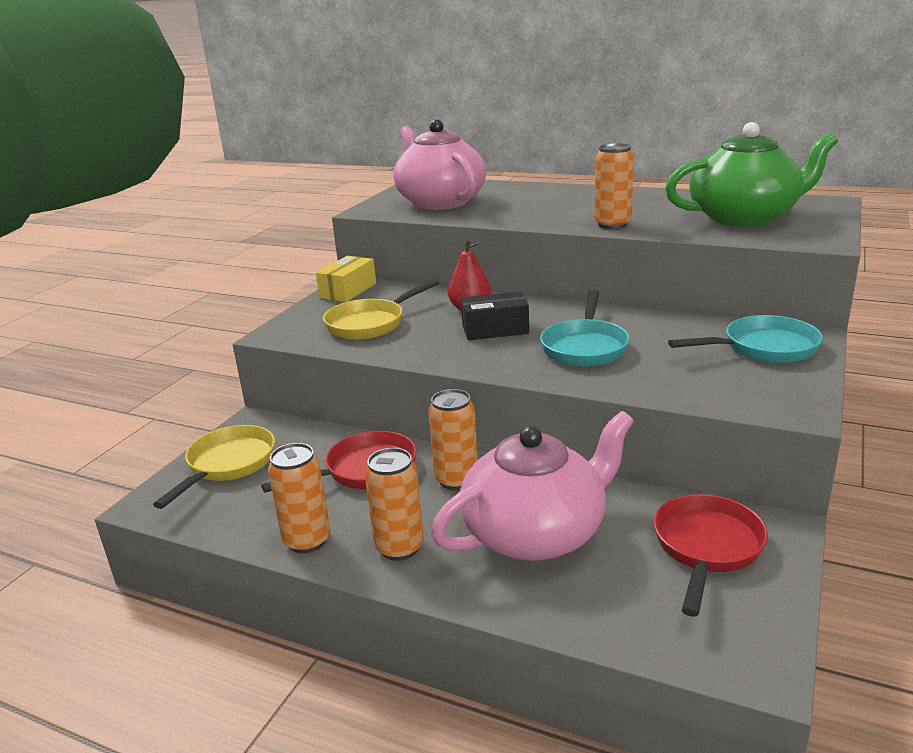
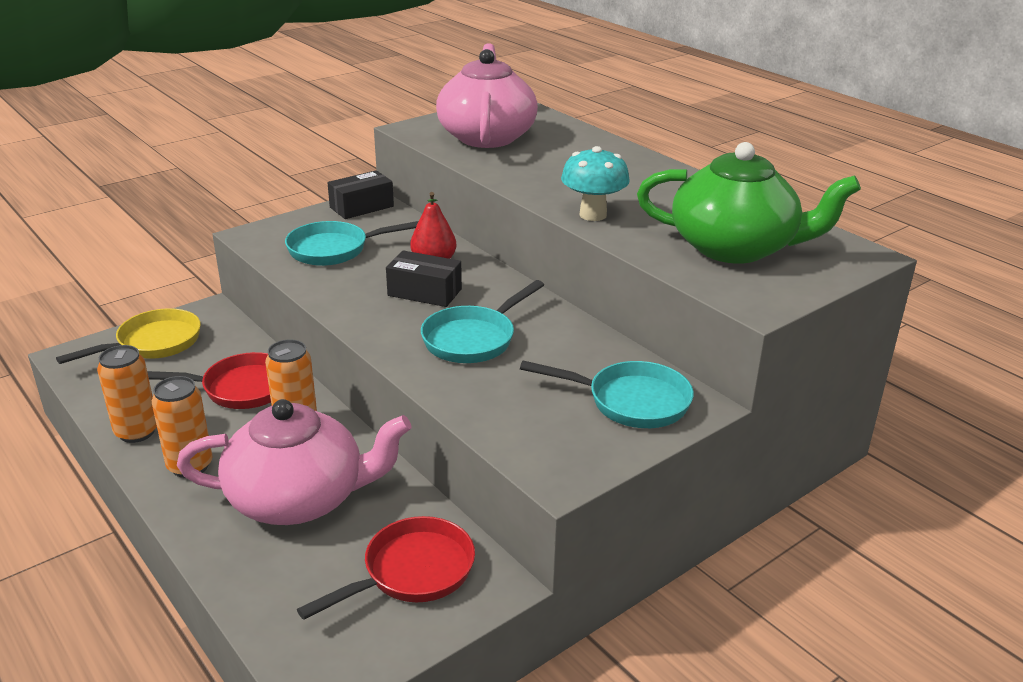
camera: 25 degrees right, 5 degrees up
(348, 290) = (361, 207): yellow box -> black box
(370, 324) = (334, 249): yellow pan -> turquoise pan
(612, 224) = (593, 215): orange can -> turquoise mushroom

